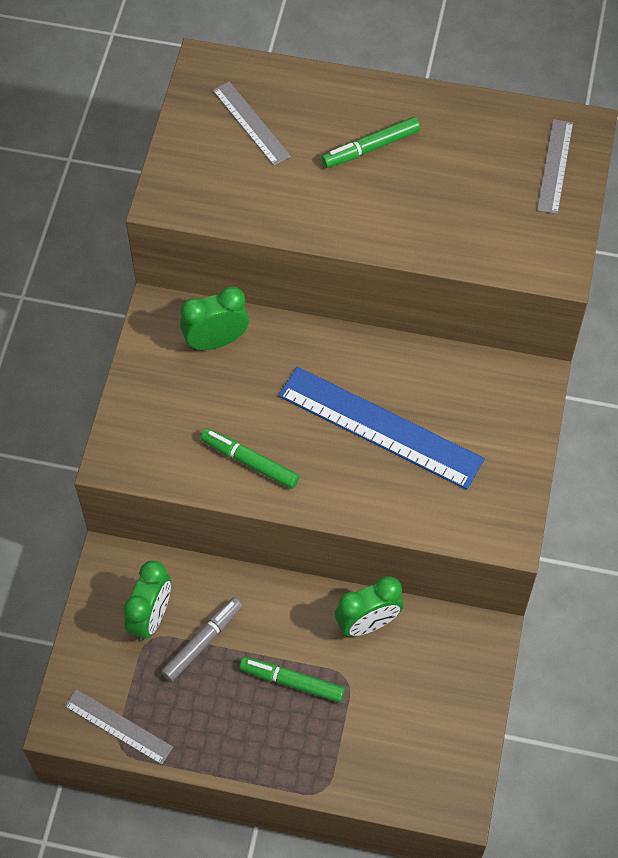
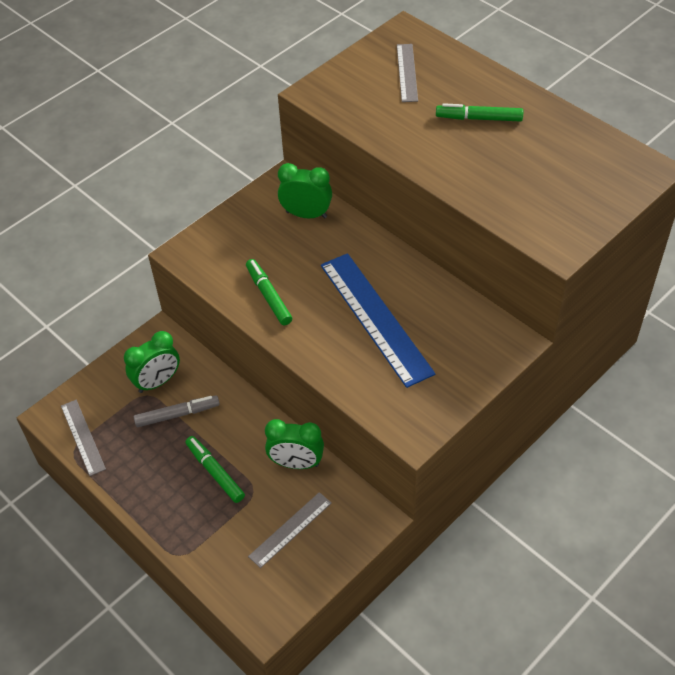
camera: 35 degrees right, 10 degrees down
(555, 166) = (609, 183): grey ruler -> grey ruler (290, 529)

